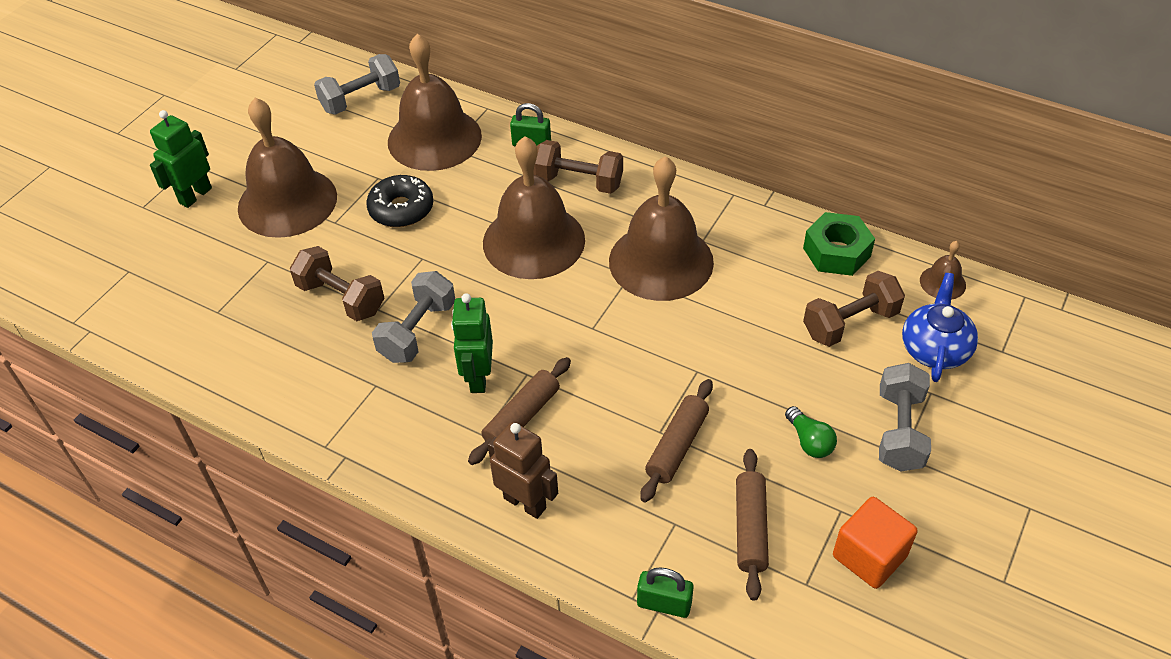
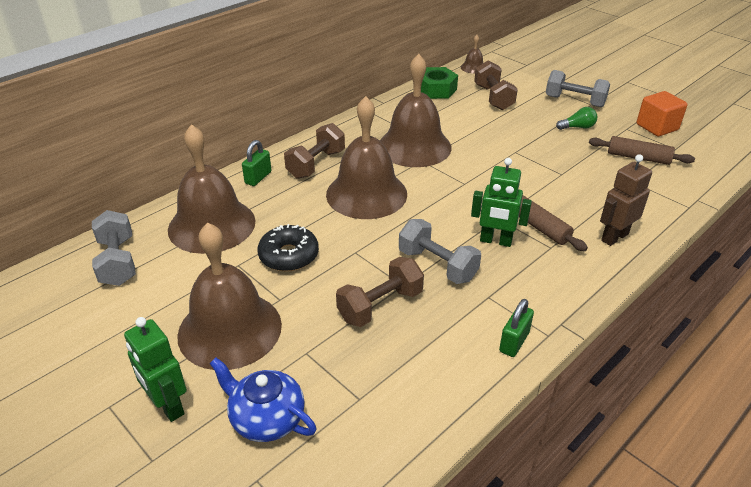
camera: 75 degrees left, 10 degrees down
(664, 604) = (693, 196): green padlock -> green padlock (514, 342)
(677, 446) = (574, 170): brown rolling pin -> none
(934, 349) = (520, 80): blue teapot -> blue teapot (266, 418)

